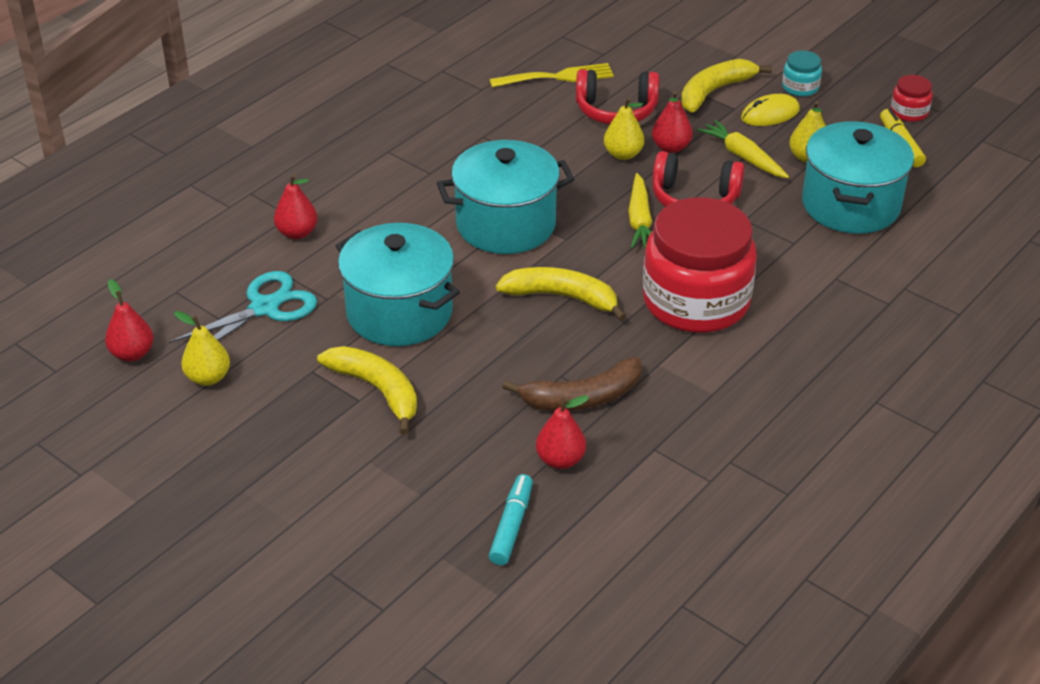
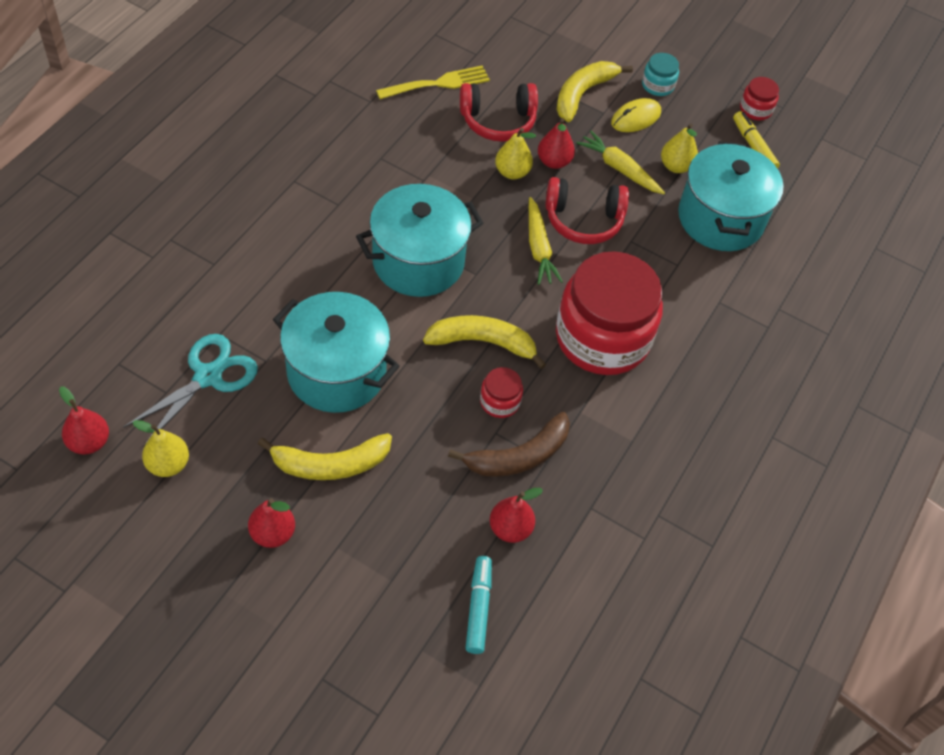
camera: 15 degrees left, 15 degrees up
(297, 233) = (224, 284): red pear -> red pear (273, 533)
(377, 390) = (331, 464): yellow banana -> yellow banana turned 135 degrees clockwise
(570, 349) = (500, 401): none -> red jar

